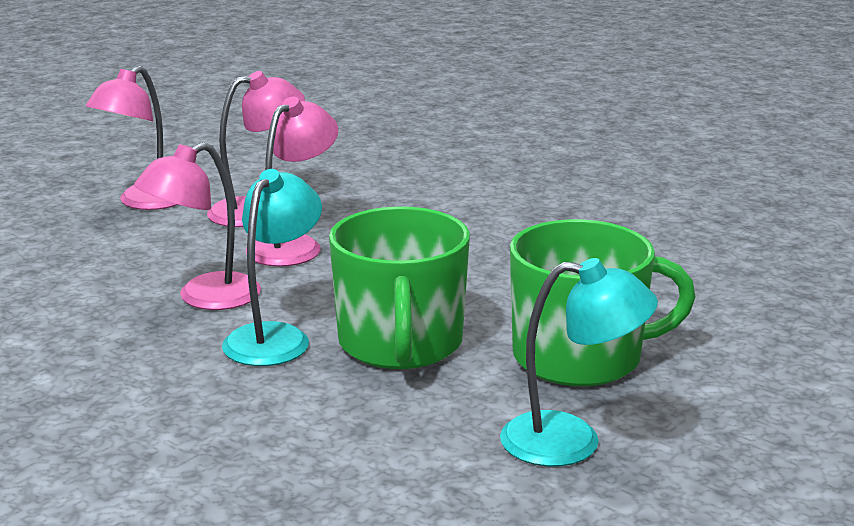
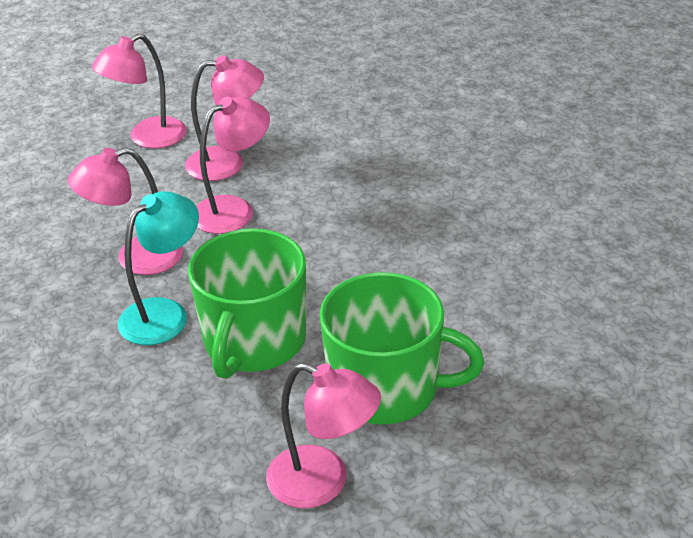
camera: 20 degrees right, 15 degrees up
(571, 442) = (323, 483): turquoise lamp -> pink lamp

